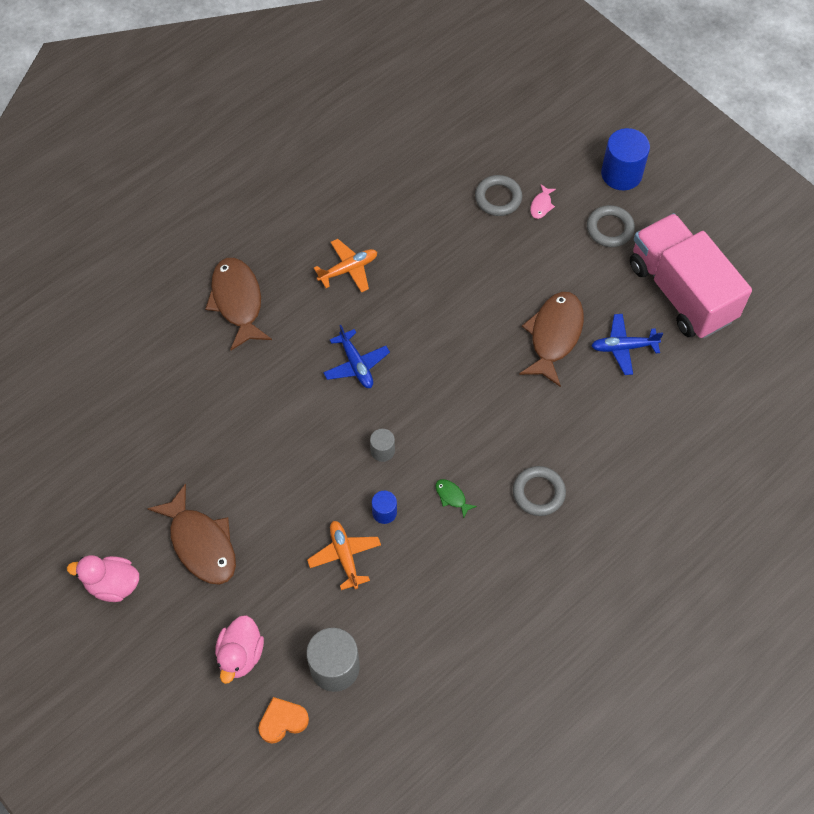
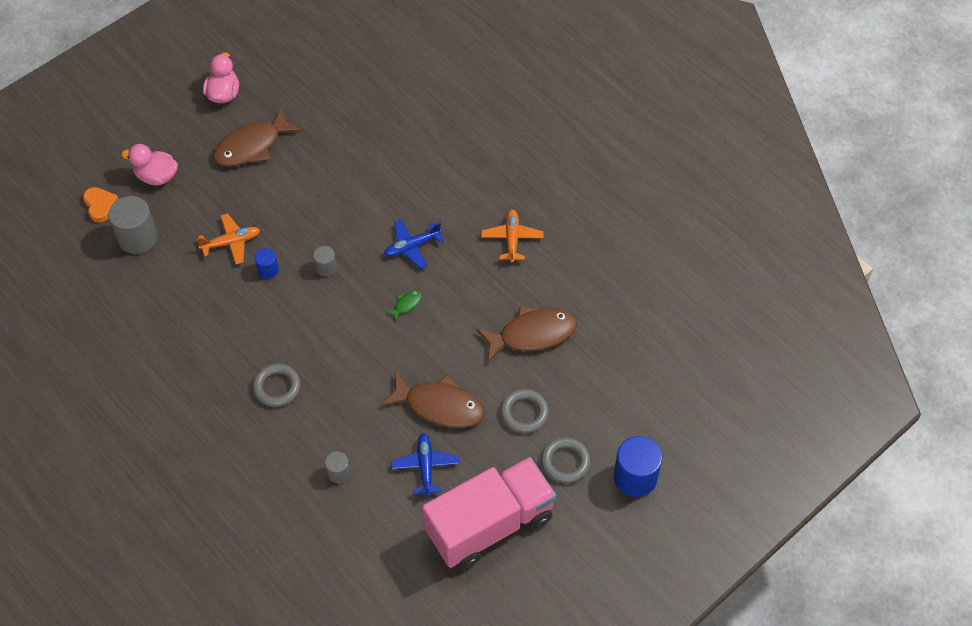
camera: 90 degrees right, 5 degrees down
(237, 301) = (477, 158): brown fish -> brown fish (532, 334)
(348, 269) = (512, 239): orange plane -> orange plane turned 150 degrees counterclockwise
(452, 497) = (278, 320): green fish -> green fish (406, 304)
(498, 198) = (598, 362): grey ring -> grey ring (524, 413)
(541, 205) = (591, 400): pink fish -> none
(636, 426) = (338, 473): none -> grey cylinder

